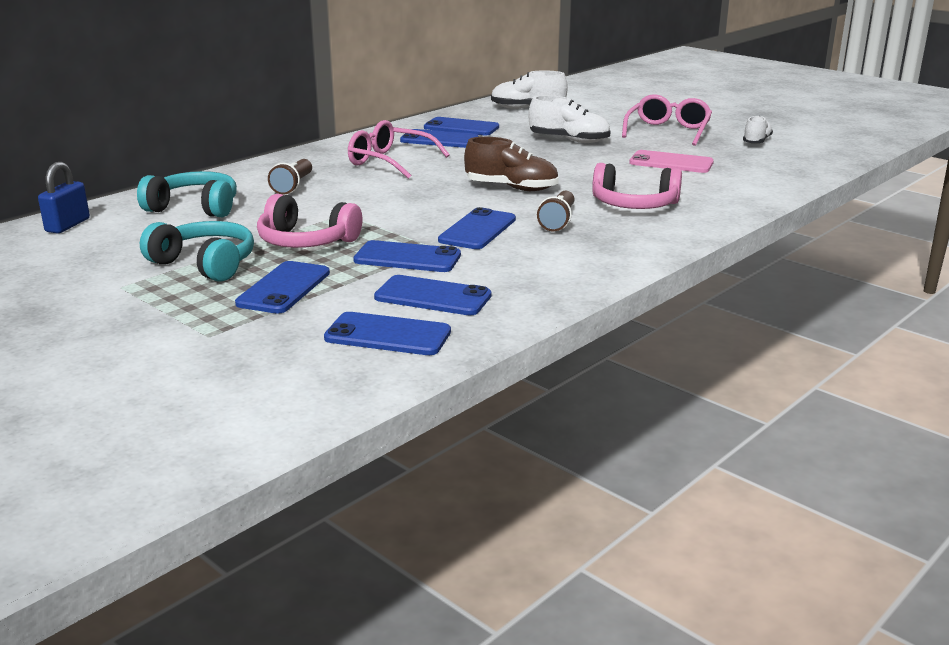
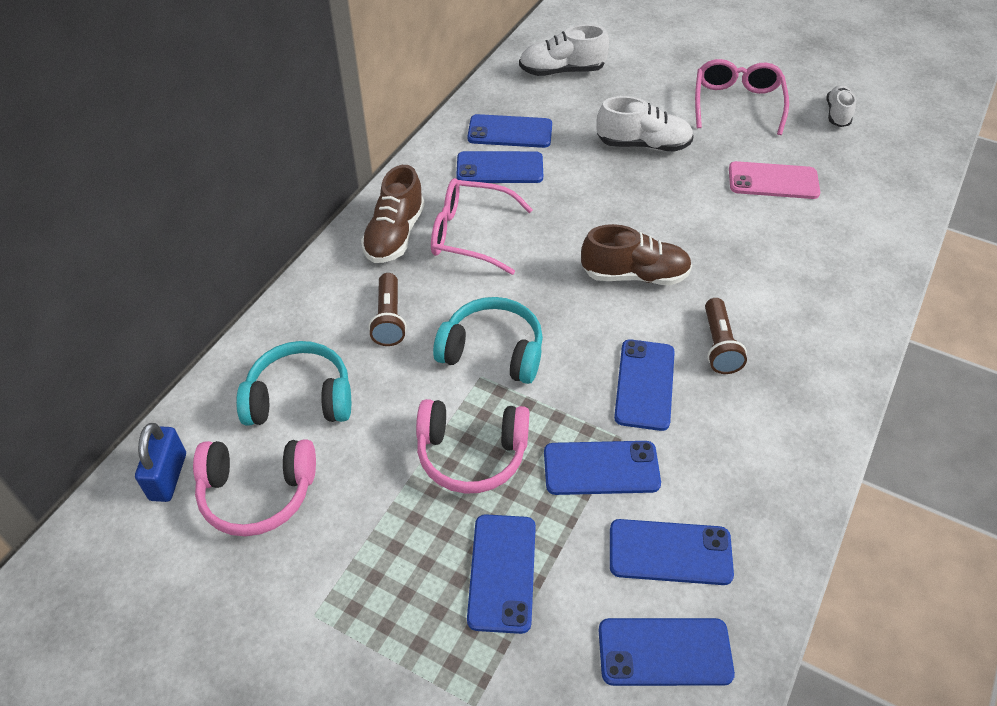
camera: 15 degrees left, 25 degrees up
(205, 264) = (384, 536): turquoise headphones -> turquoise headphones (492, 351)
(330, 157) = (395, 235): none -> brown shoe
(634, 205) = (779, 290): pink headphones -> pink headphones (257, 493)

